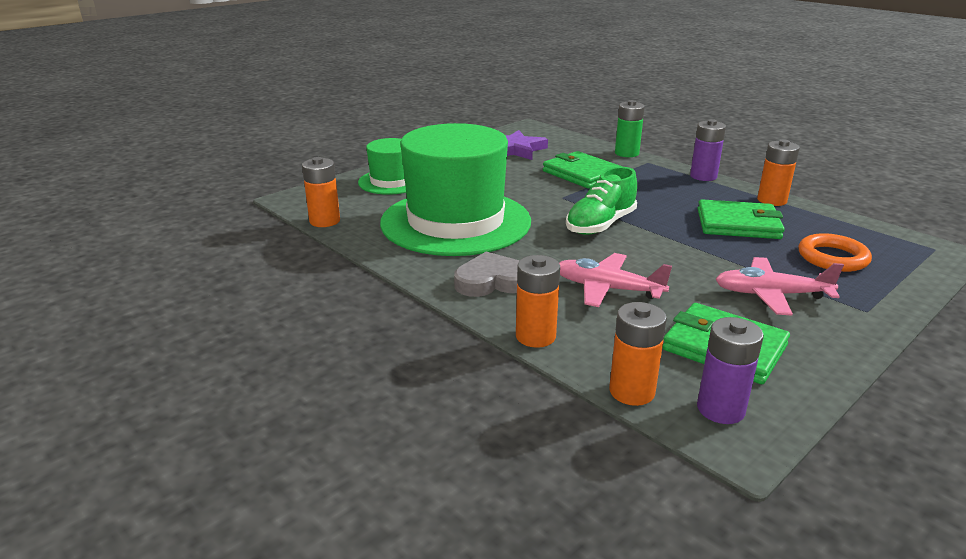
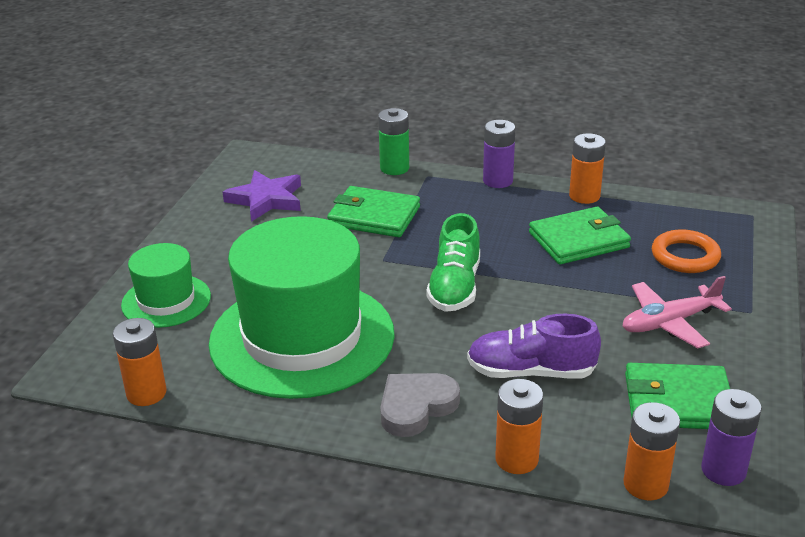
camera: 30 degrees left, 5 degrees up
(607, 289) = (531, 372): pink plane -> purple shoe

